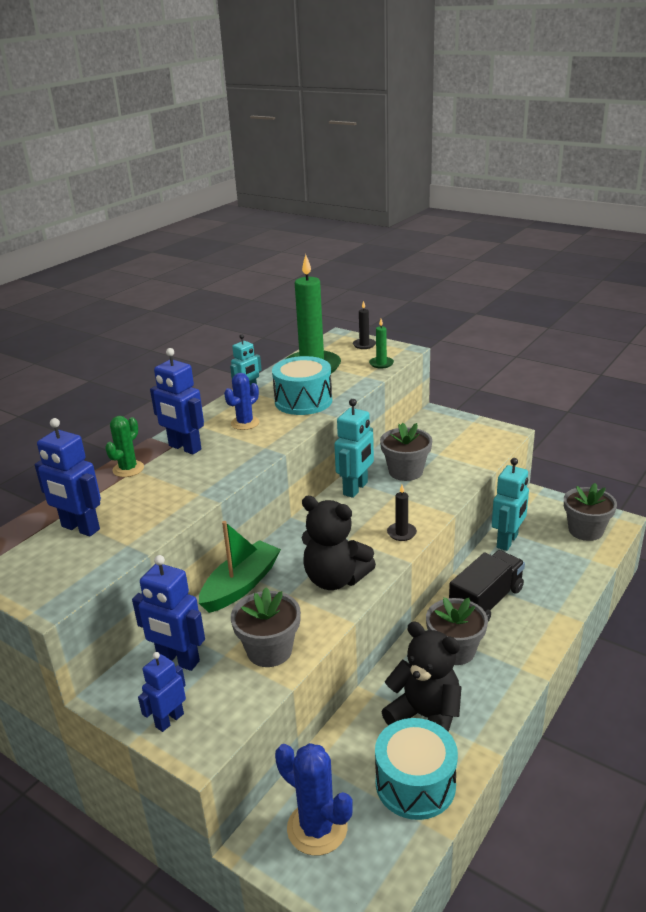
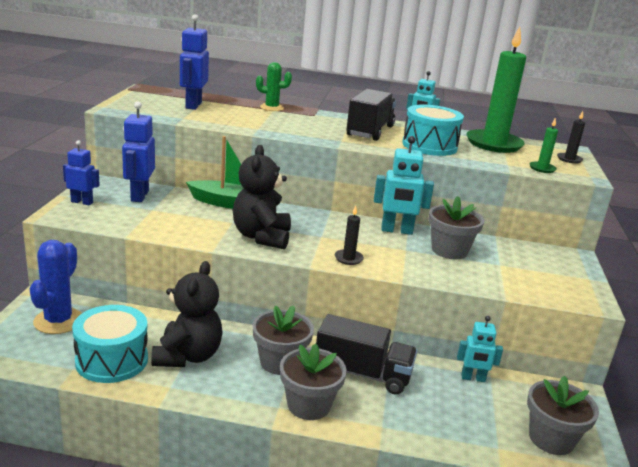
camera: 60 degrees right, 5 degrees down
(184, 448) = (314, 118): blue robot -> none
(245, 423) = (370, 131): blue cactus -> black truck
(269, 650) = (163, 223): grey flower pot -> grey flower pot (309, 405)
(507, 541) = (473, 378): turquoise robot -> turquoise robot, size x0.65

